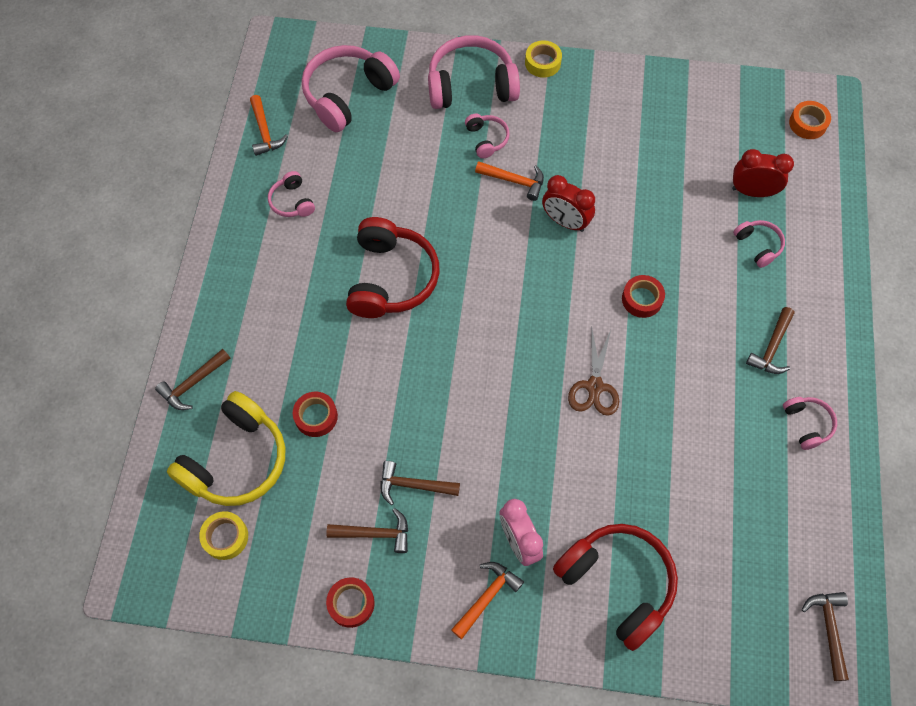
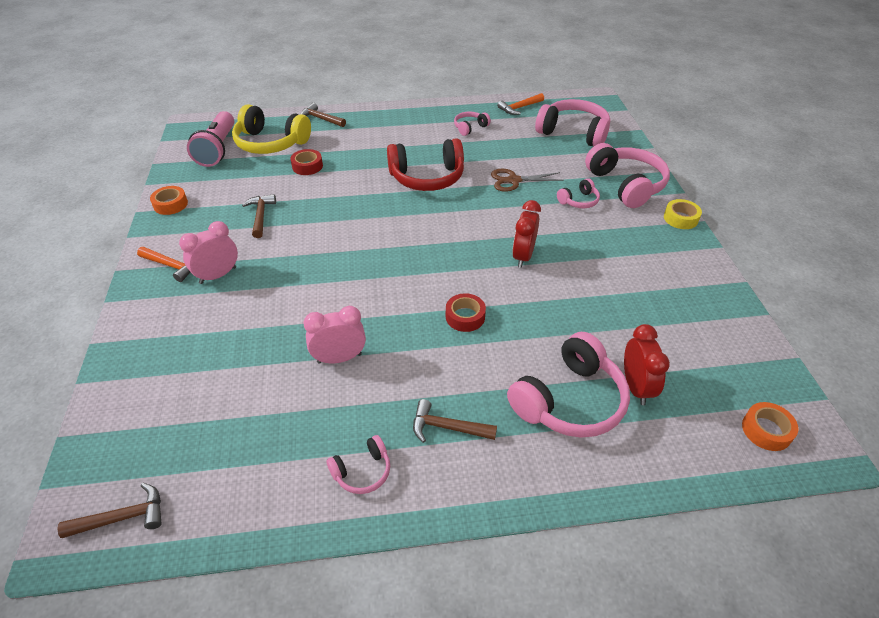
camera: 75 degrees right, 20 degrees down
(225, 537) = (217, 149): yellow tape -> pink flashlight
(351, 603) = (170, 204): red tape -> orange tape
(375, 533) = (222, 205): brown hammer -> none
(514, 181) = (547, 222): orange hammer -> none
(594, 386) = (365, 298): brown scissors -> brown scissors (514, 180)
(617, 583) = (180, 339): red headphones -> none
(675, 424) = (339, 358): none -> pink clock
(758, 245) = (569, 400): pink headphones -> pink headphones, size x2.04

